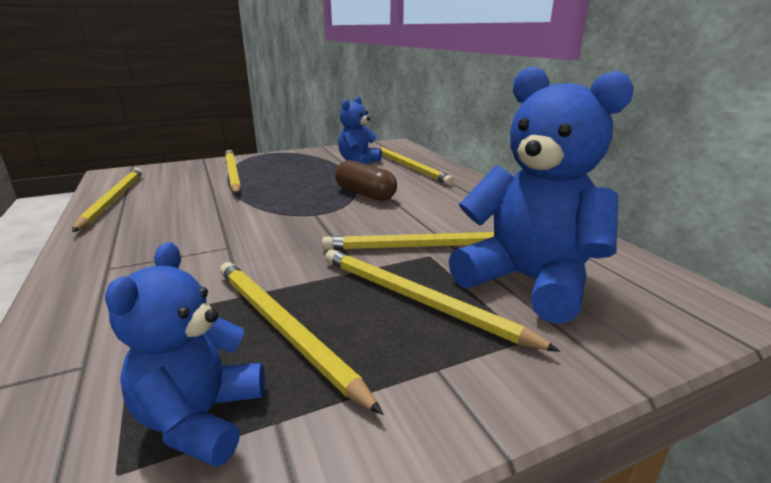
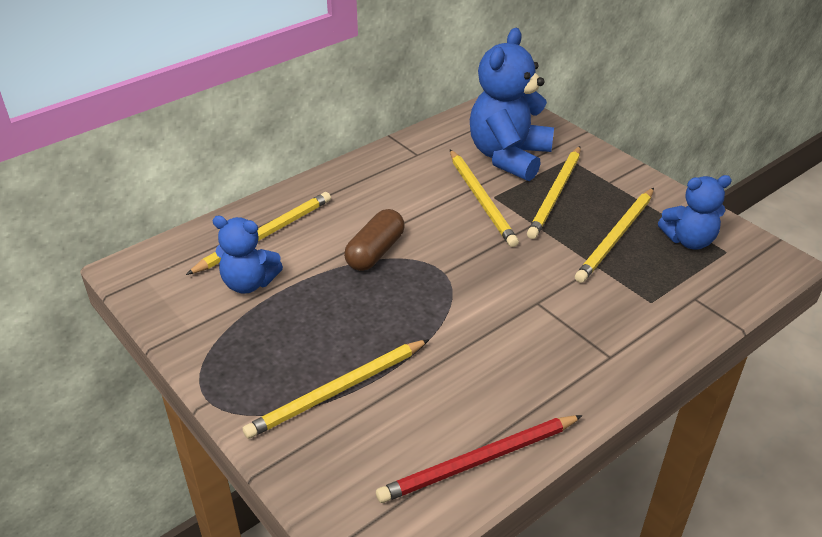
camera: 105 degrees left, 15 degrees up
(113, 200) = (478, 461): yellow pencil -> red pencil

